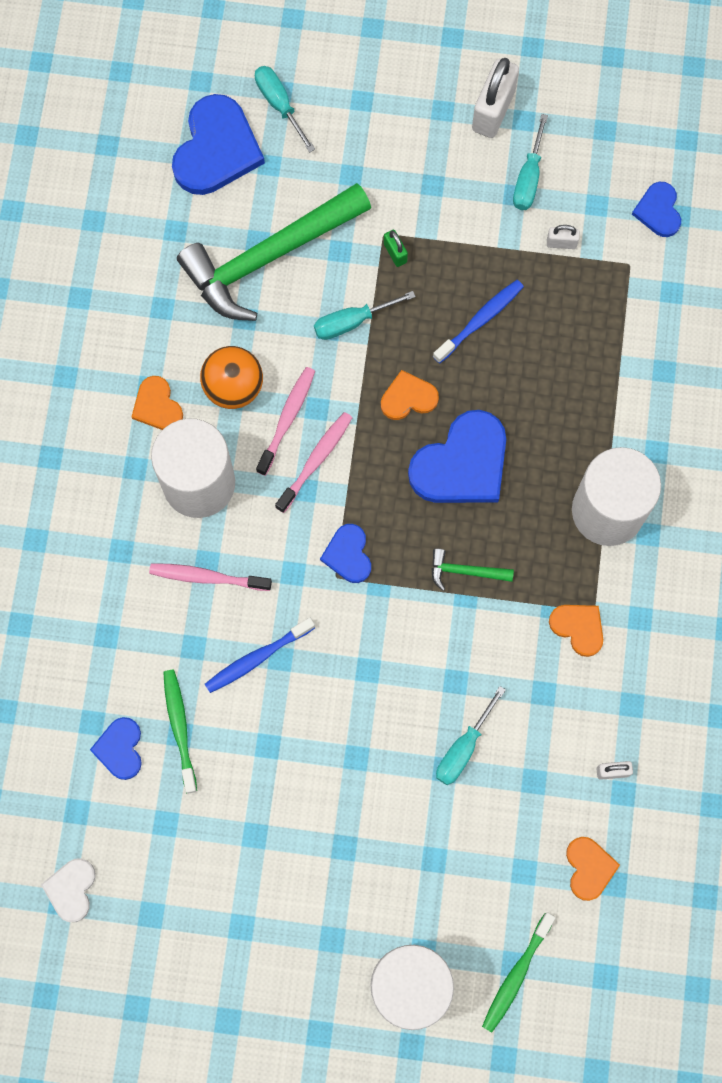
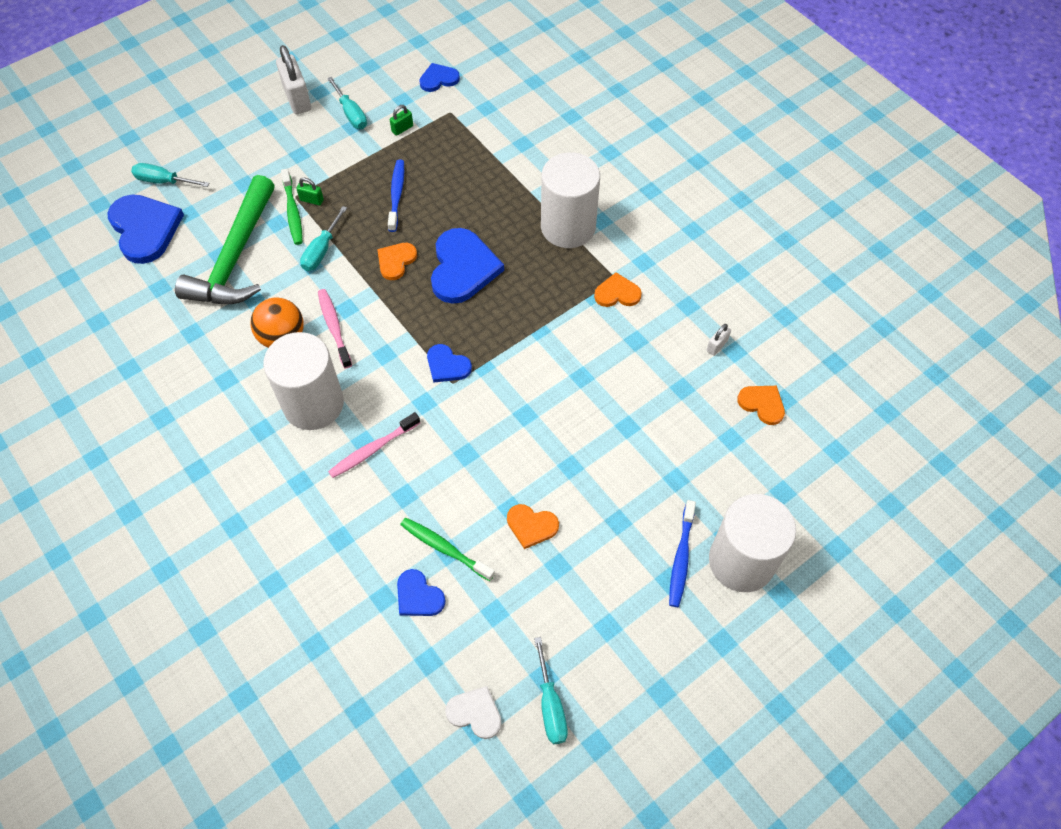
camera: 45 degrees left, 15 degrees down
(71, 889) = (475, 713): white heart -> white heart turned 150 degrees clockwise
(157, 406) = (242, 385): orange heart -> orange heart (531, 526)
(258, 658) = (452, 465): blue toothbrush -> blue toothbrush (681, 557)
(315, 461) = (375, 334): pink toothbrush -> none
(463, 747) = (625, 406): turquoise screwdriver -> turquoise screwdriver (550, 705)
(465, 571) = (524, 318): green hammer -> none
(516, 974) = (791, 496): green toothbrush -> green toothbrush (293, 212)
(561, 243) = (402, 129): white padlock -> green padlock
(658, 211) = (438, 79): blue heart -> blue heart turned 120 degrees clockwise

